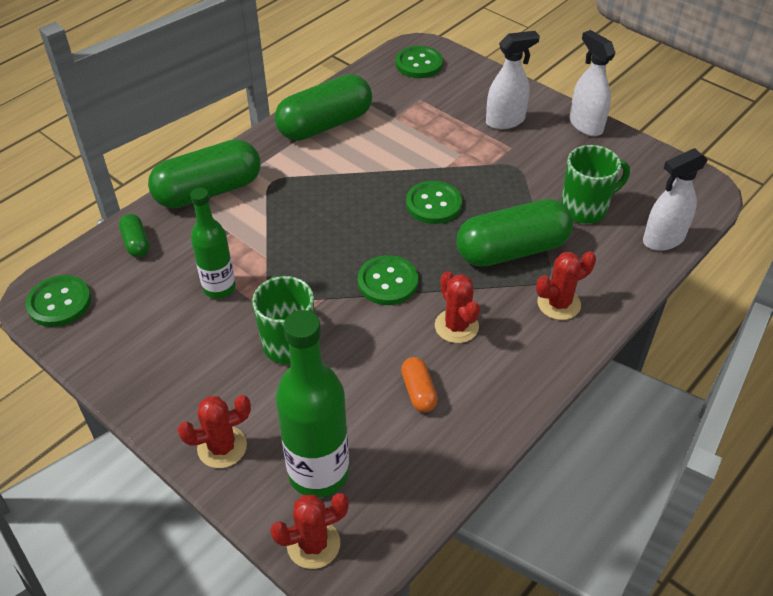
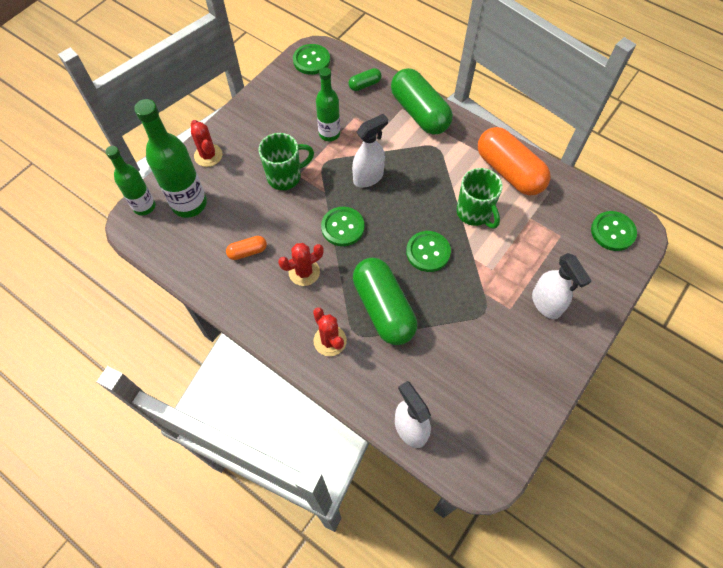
camera: 85 degrees right, 15 degrees up
(313, 544) = (144, 206): red cactus -> green bottle
(325, 124) = (509, 171): green capsule -> orange capsule
(585, 125) = (556, 373): white spray bottle -> white spray bottle (368, 177)
(585, 209) = (440, 366): green mug -> green mug (474, 213)

